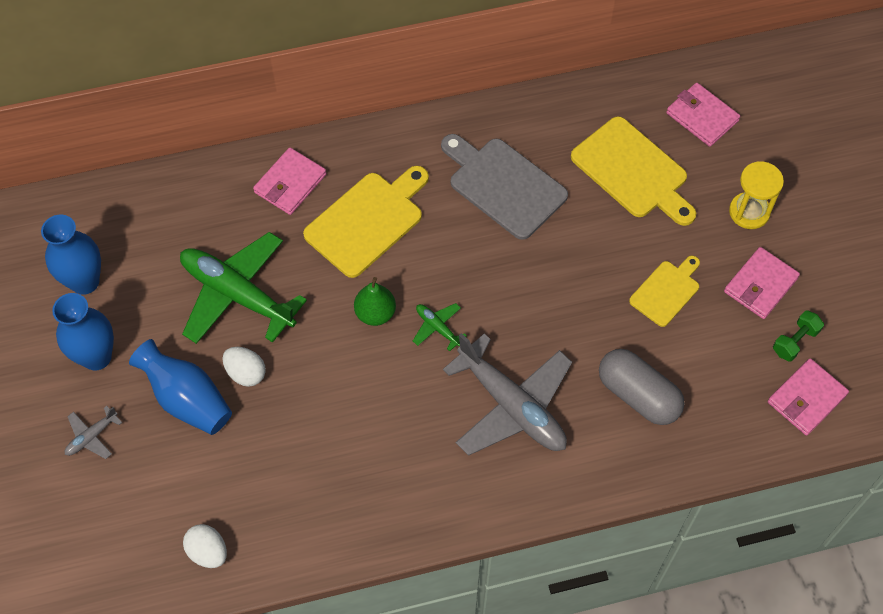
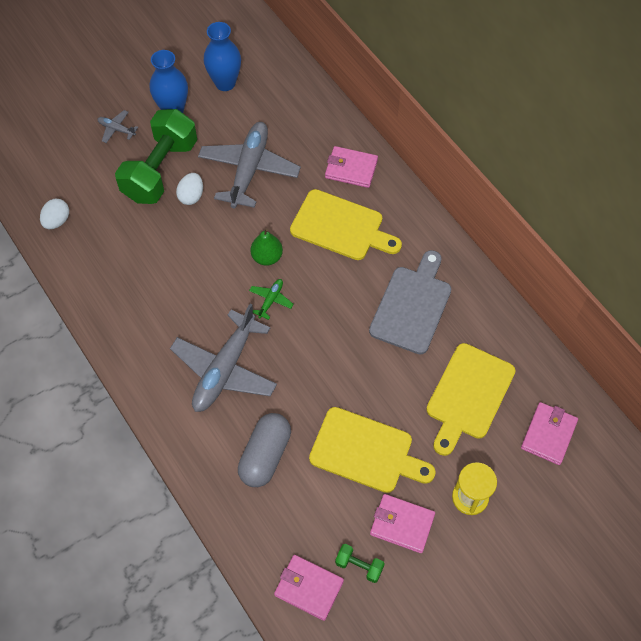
camera: 70 degrees right, 0 degrees up
(187, 399) = (160, 170): blue vase -> green dumbbell
(237, 294) = (249, 169): green plane -> grey plane
(666, 291) = (366, 451): yellow cutting board -> yellow cutting board, size x1.69

